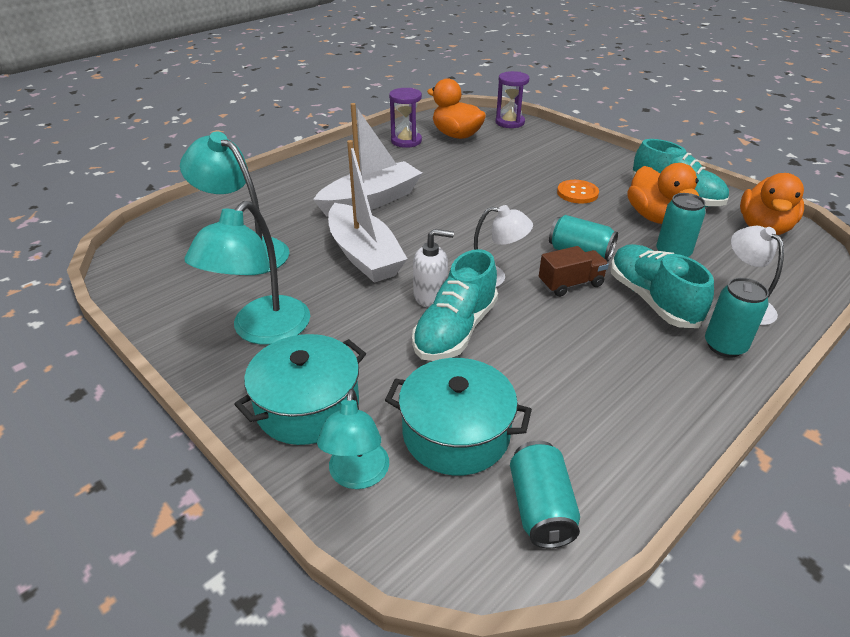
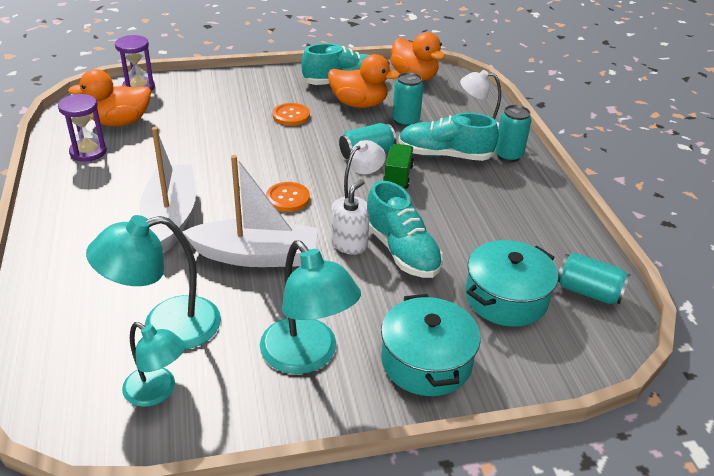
camera: 60 degrees left, 0 degrees up
(357, 476) = (515, 361): turquoise lamp -> turquoise lamp (157, 392)
(457, 239) = (288, 198): none -> orange button
(570, 284) = (398, 176): brown truck -> green truck

